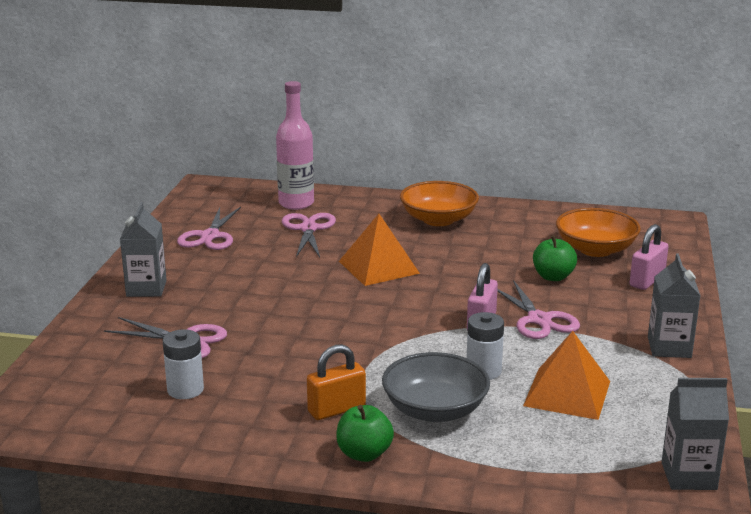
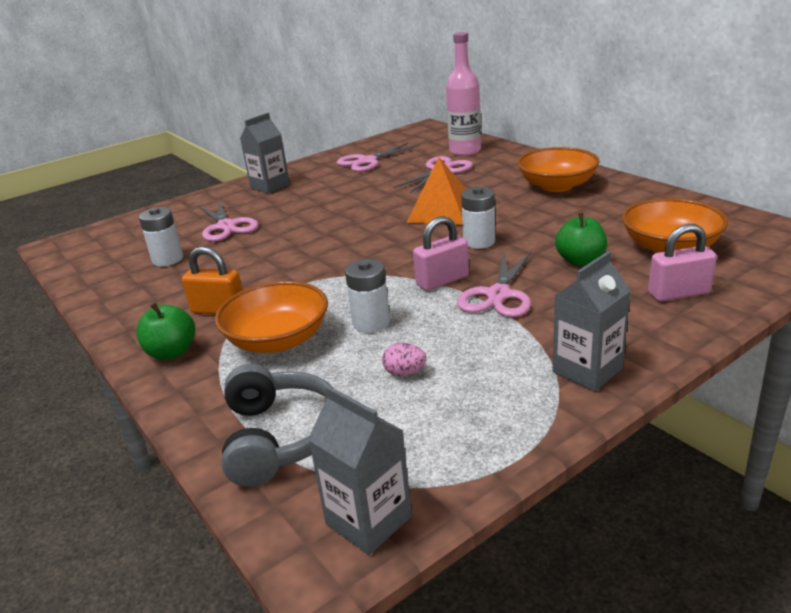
camera: 45 degrees right, 5 degrees up
(435, 410) = (278, 340): grey bowl -> orange bowl
(456, 284) = (479, 242): none -> white battery
(559, 464) = (280, 436): none -> grey headphones
(567, 393) = (405, 373): orange pyramid -> pink egg

